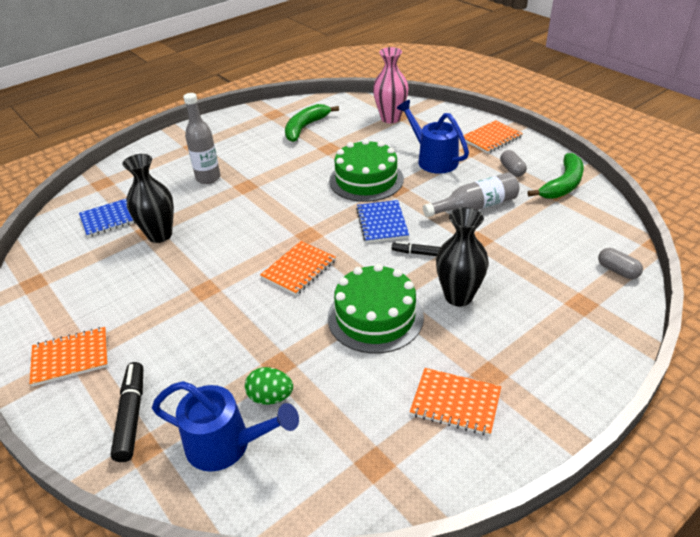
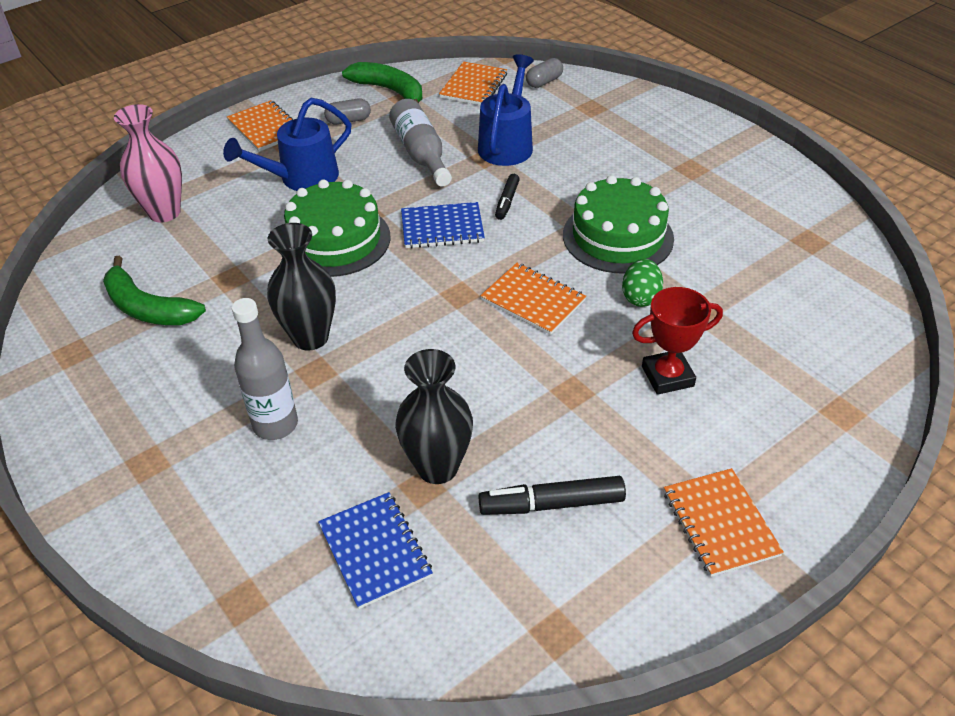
camera: 90 degrees left, 5 degrees up
(131, 415) = (801, 432): black marker -> black marker (551, 504)
(208, 339) = (667, 376): none -> red trophy
(227, 445) = (818, 342): blue watering can -> blue watering can (507, 143)
(270, 397) = (748, 313): green egg -> green egg (640, 297)
(455, 403) = (729, 190): orange notebook -> orange notebook (473, 86)
(458, 296) = (583, 178): black vase -> black vase (310, 337)

